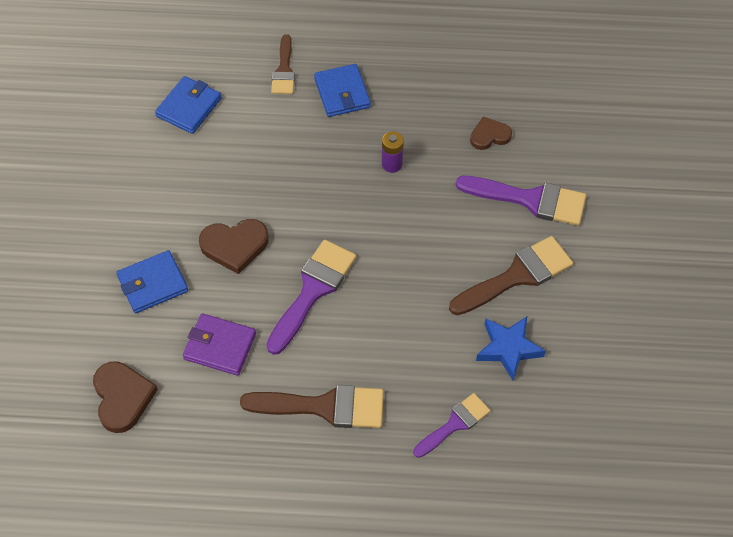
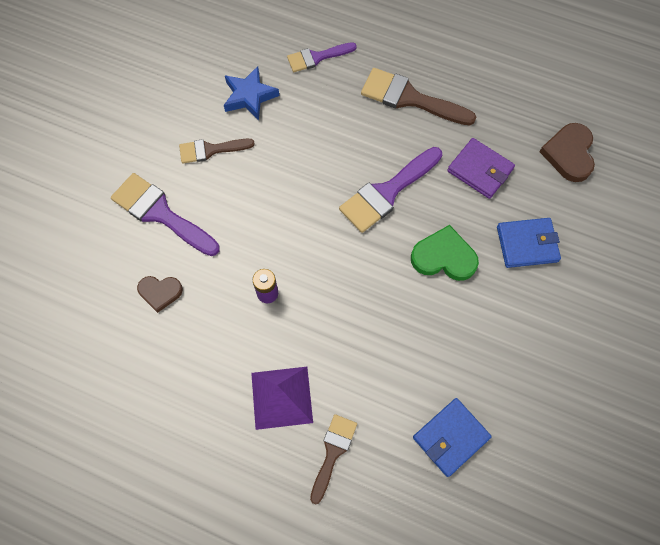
camera: 160 degrees left, 10 degrees up
(234, 246) = (444, 257): brown heart -> green heart
(342, 93) = (282, 397): blue wallet -> purple pyramid
(517, 275) = (211, 150): brown brush -> brown brush, size x0.62

